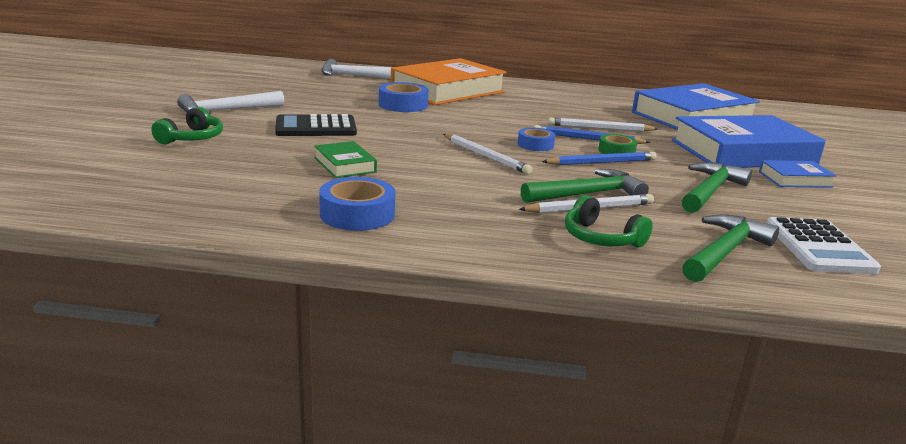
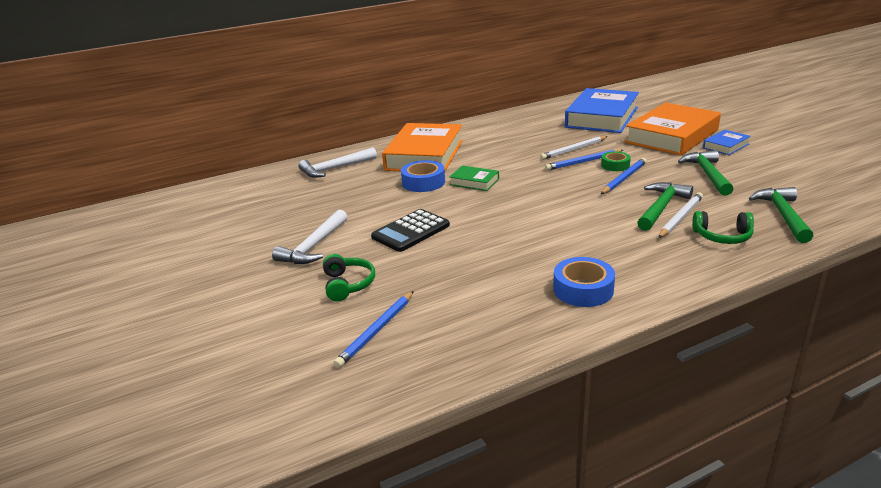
camera: 30 degrees left, 5 degrees up
(141, 169) = (376, 330): none -> blue pencil
(345, 165) = (496, 254): green book -> green book (474, 182)
(485, 156) = (558, 204): white pencil -> none
(535, 145) = (566, 181): blue tape -> none
(743, 152) = (672, 136): blue book -> orange book
(818, 247) = (809, 190): white calculator -> none

